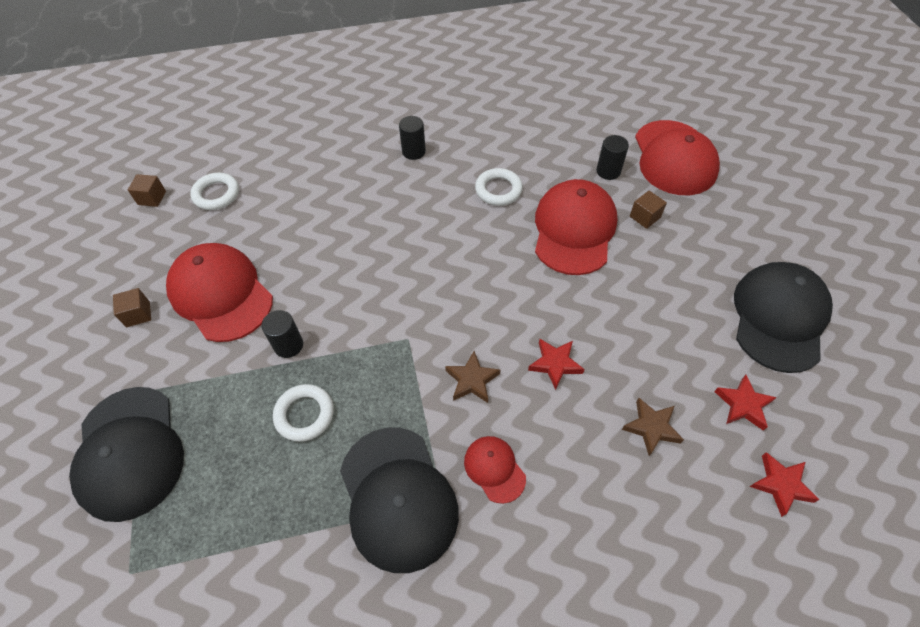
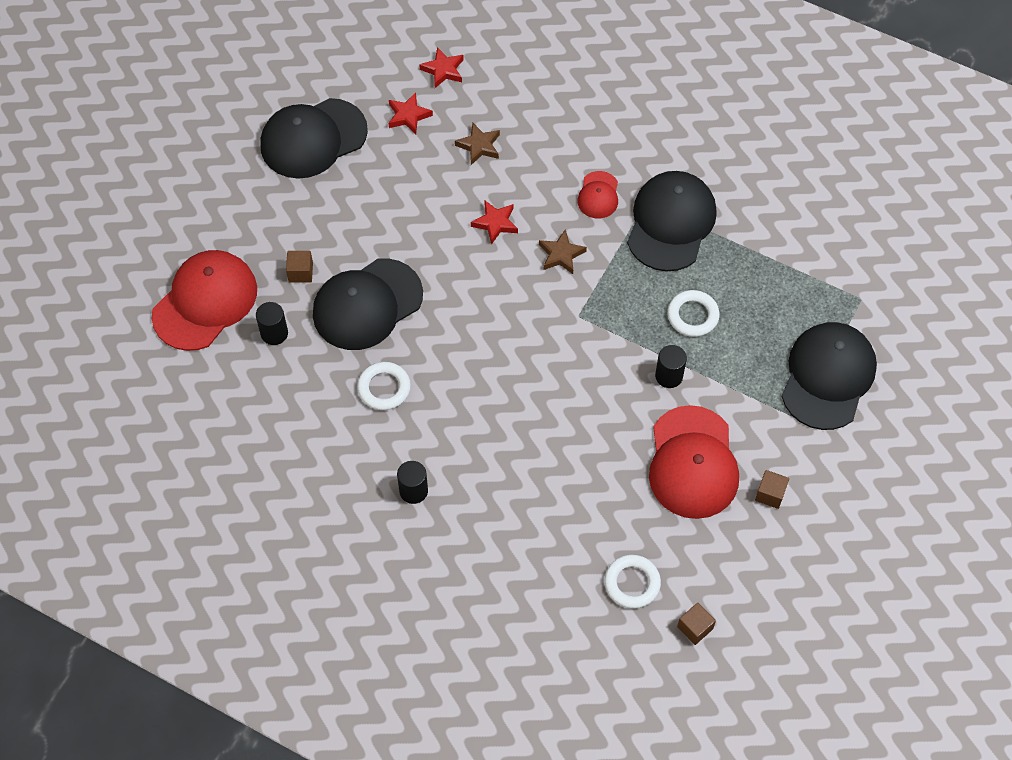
camera: 140 degrees left, 5 degrees up
(574, 230) = (367, 305): red cap -> black cap

